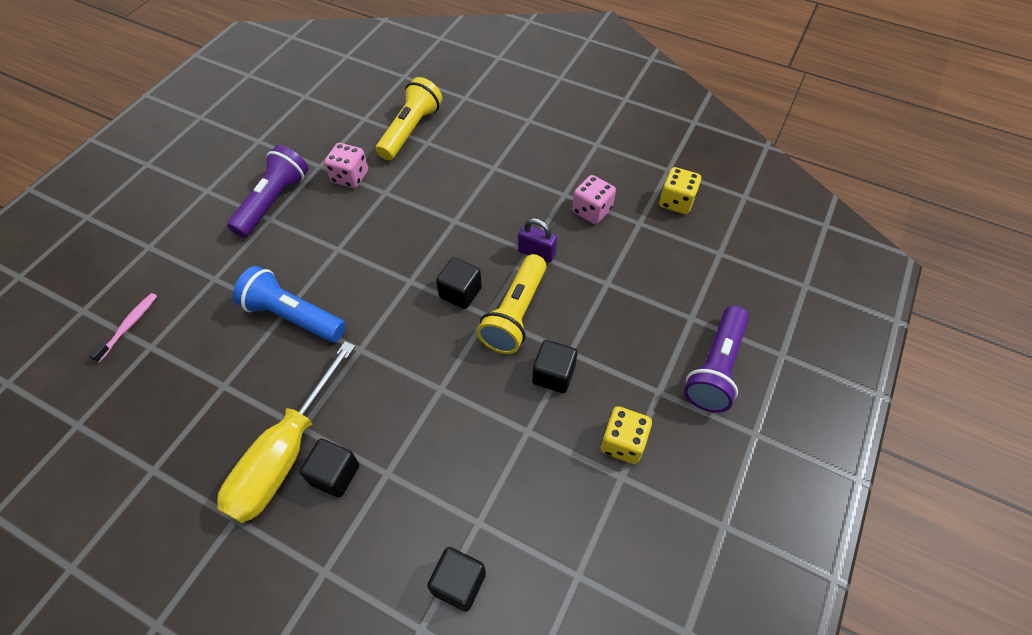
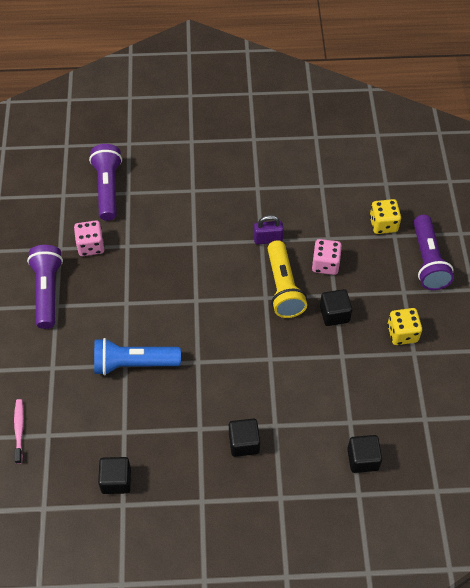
camera: 30 degrees left, 0 degrees up
(286, 454) = (203, 448): yellow screwdriver -> none
(410, 130) = (108, 188): yellow flashlight -> purple flashlight
(460, 292) = (236, 291): black cube -> black cube (116, 481)
(591, 210) = (284, 191): pink dice -> pink dice (325, 264)
(676, 202) = (336, 159): yellow dice -> yellow dice (383, 224)

